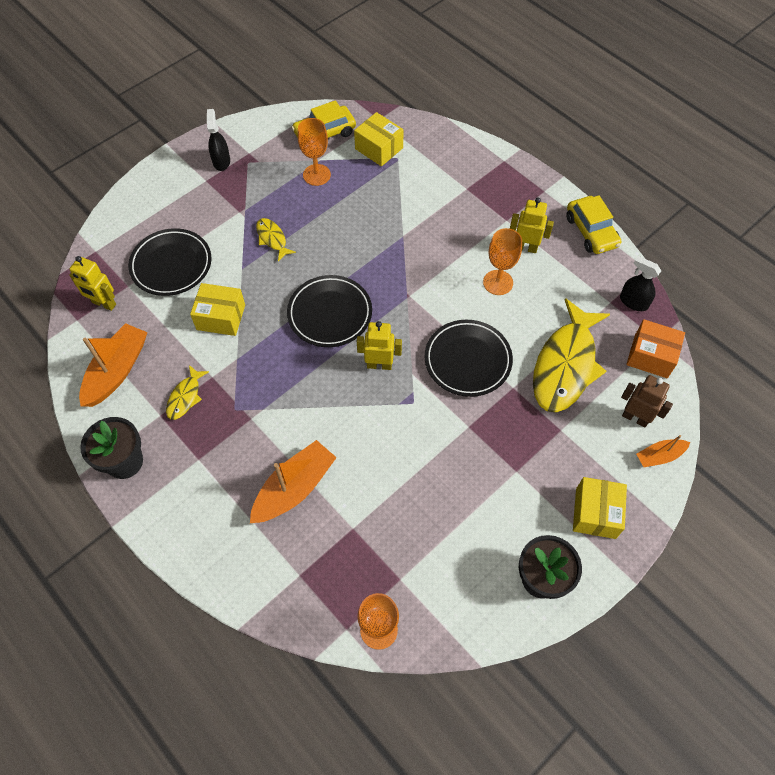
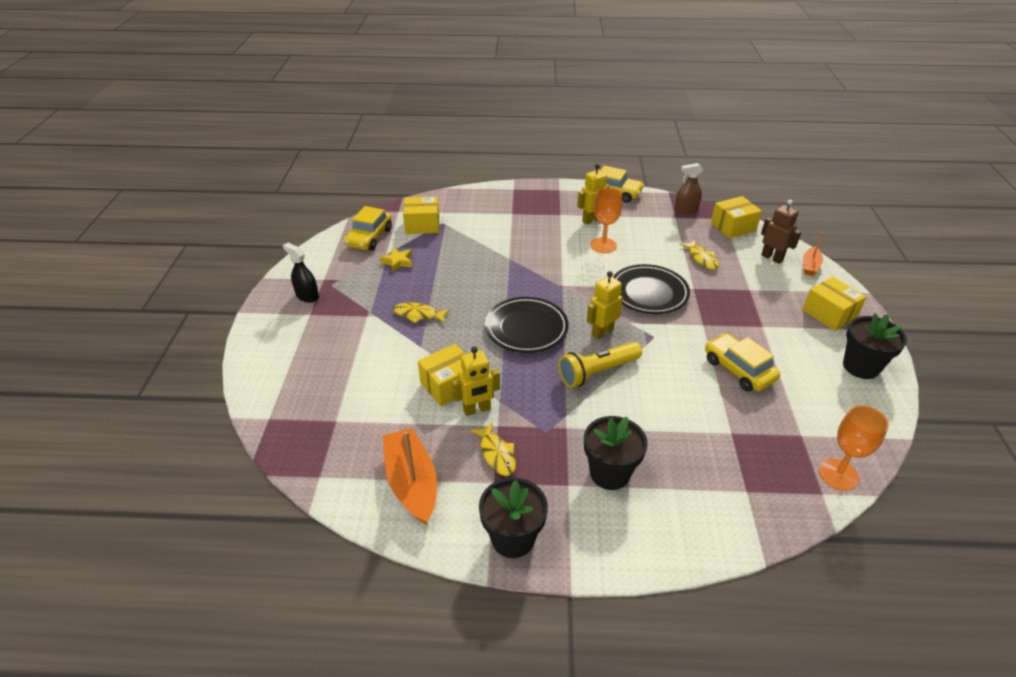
camera: 45 degrees left, 20 degrees down
(104, 304) = (331, 447): yellow robot -> yellow robot (477, 409)
(171, 265) = (357, 381): black plate -> none
(233, 476) = (609, 473): none -> black flower pot
(294, 488) = (661, 443): orange boat -> none
(316, 175) = (398, 262): orange goblet -> yellow star
(329, 395) = (597, 372): none -> yellow flashlight
(435, 488) = (738, 369): none -> yellow car
(565, 365) = (701, 259): yellow fish -> yellow fish, size x0.46
(633, 302) = (686, 210): black spray bottle -> brown spray bottle
(635, 418) = (772, 258): brown robot -> brown robot turned 60 degrees clockwise
(651, 356) = (733, 227): orange box -> yellow box

